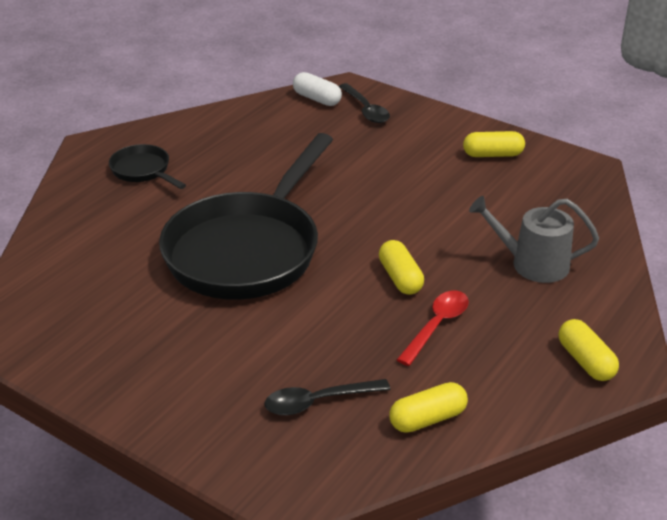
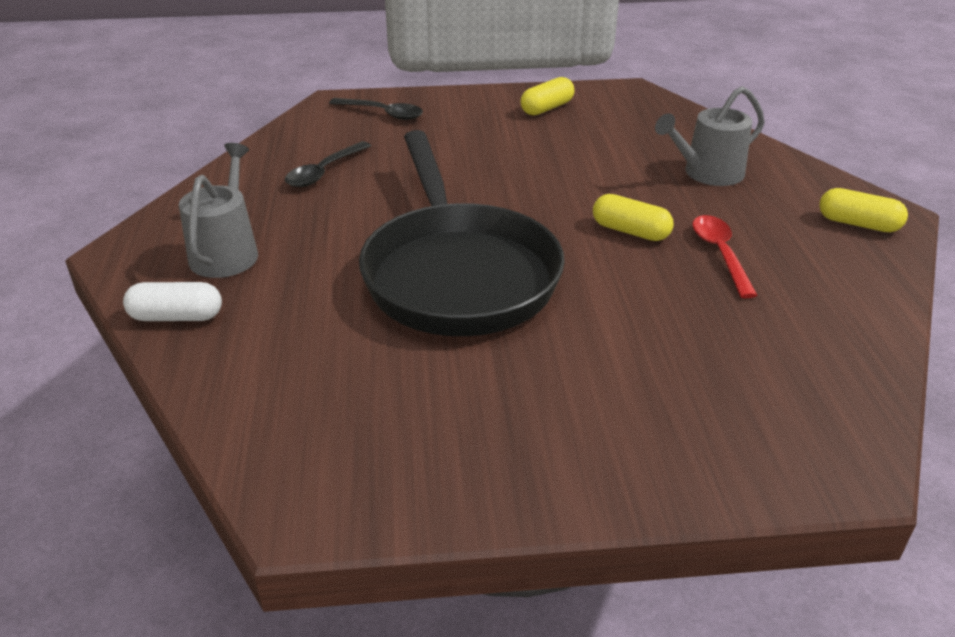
camera: 40 degrees left, 0 degrees up
(143, 171) = (226, 252): black pan -> grey watering can
(317, 99) = (321, 121): white capsule -> white capsule (176, 317)
(318, 402) = (737, 370): black spoon -> black spoon (324, 172)
(427, 419) = (837, 331): yellow capsule -> none

